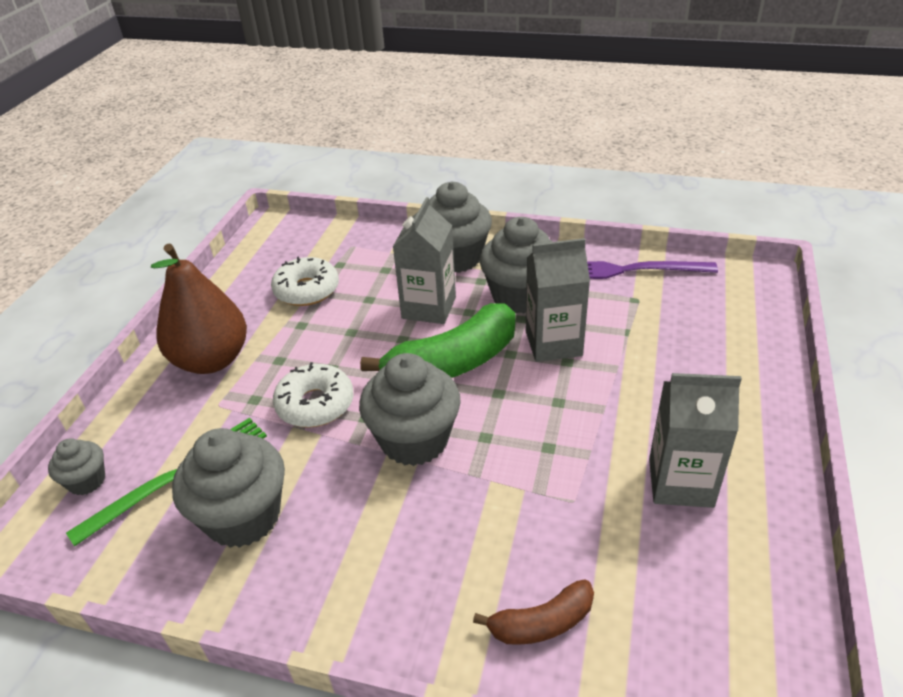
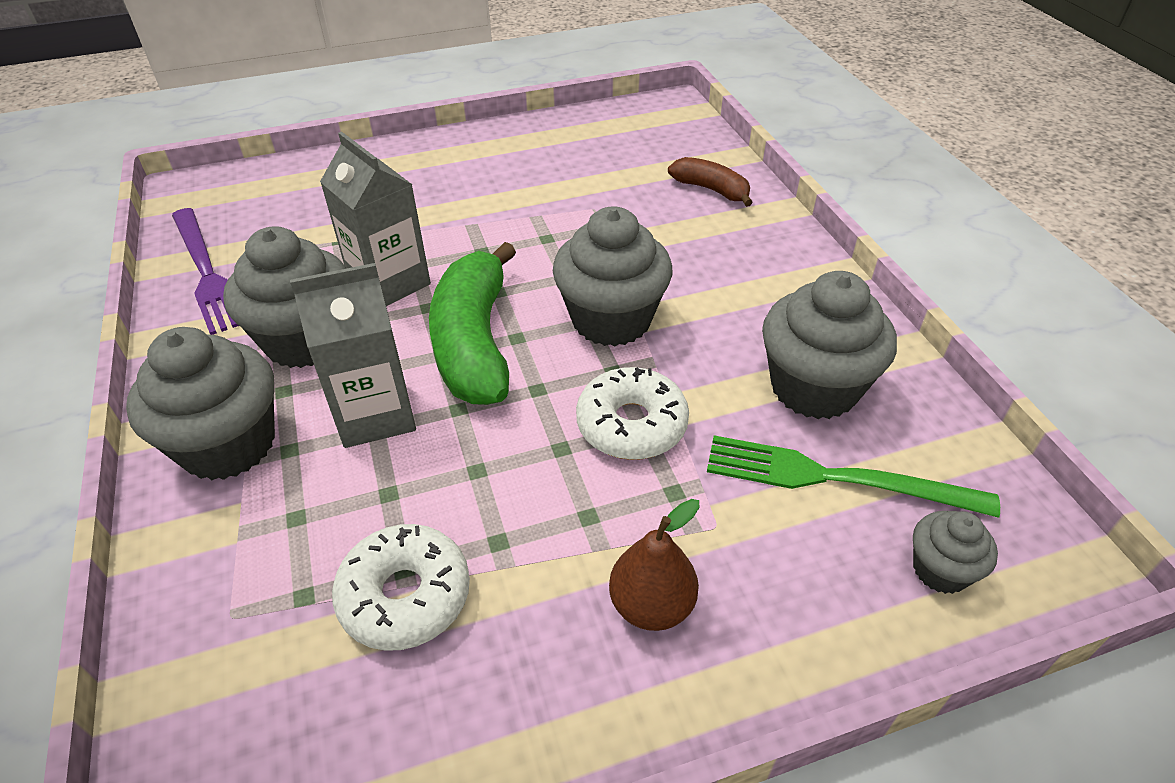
camera: 125 degrees left, 5 degrees up
(211, 360) = (651, 605): brown pear -> brown pear, size x0.56
(453, 363) = (474, 343): green banana -> green banana turned 120 degrees counterclockwise
(680, 482) = (528, 168): grey carton -> none

